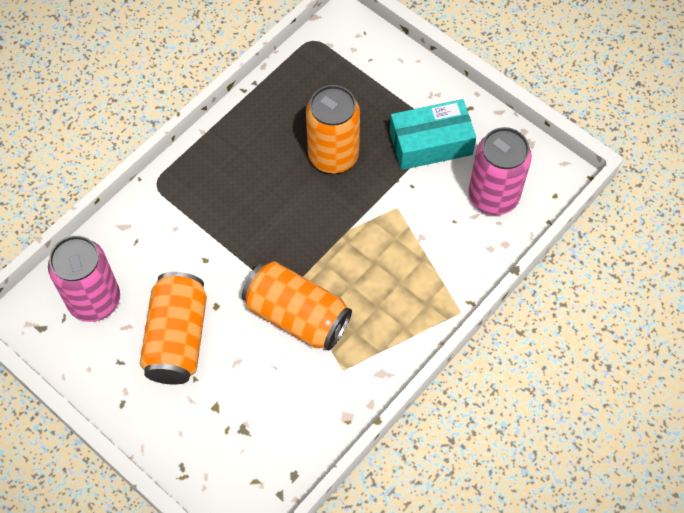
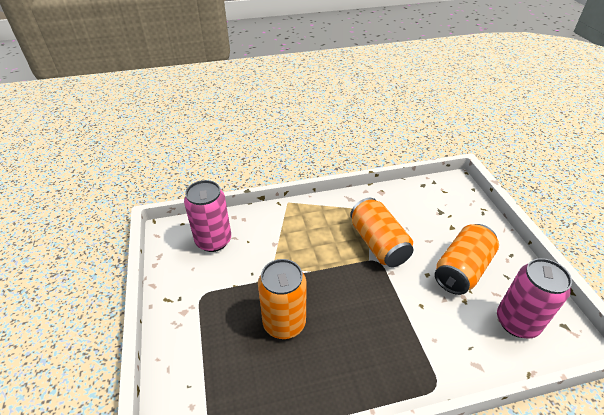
camera: 145 degrees left, 20 degrees down
(431, 143) = (214, 291): turquoise box -> none

